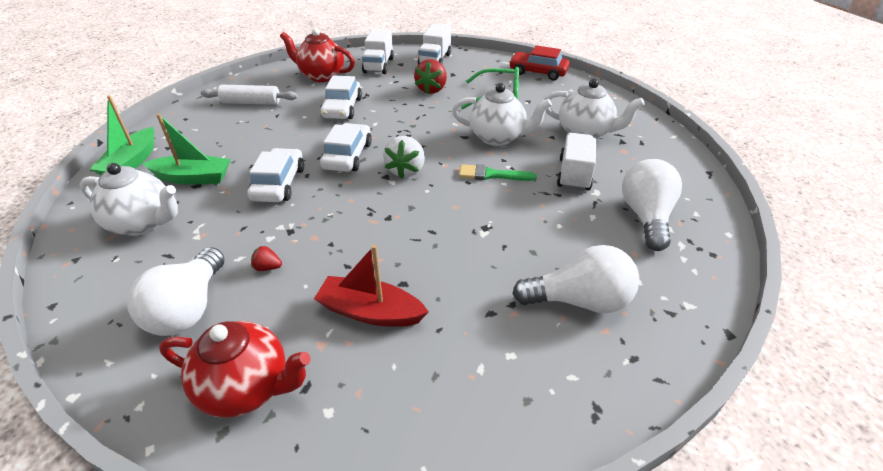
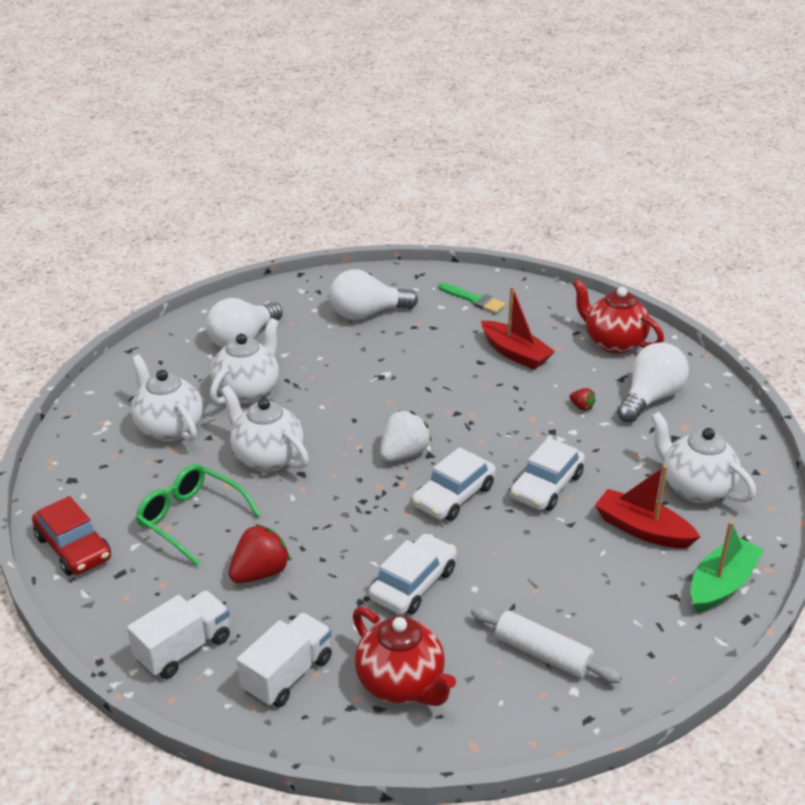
camera: 150 degrees left, 5 degrees down
(193, 178) = (642, 529): green boat -> red boat
(492, 175) = (323, 418): green brush -> green brush (474, 300)
(574, 174) = (247, 390): white truck -> white teapot
(579, 301) = (367, 313): white light bulb -> white light bulb turned 45 degrees counterclockwise

